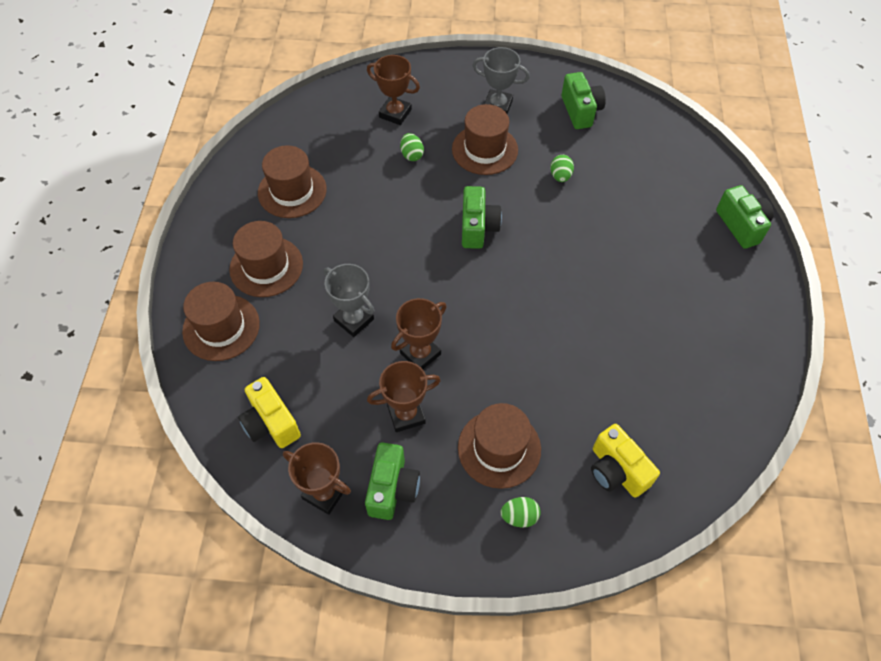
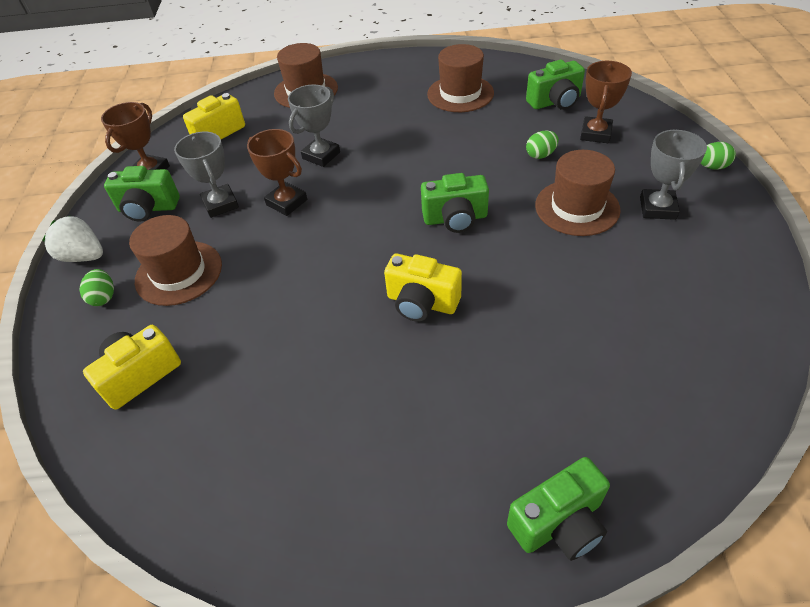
camera: 85 degrees right, 10 degrees down
(266, 266) = (371, 98): brown hat -> none
(406, 414) = (220, 204): brown trophy -> grey trophy
(455, 547) = (84, 256): none -> white strawberry
(560, 176) = (565, 280): green egg -> green egg (711, 167)
(567, 264) = (422, 303): none -> yellow camera
(580, 111) = (700, 289): green camera -> green camera (555, 102)

